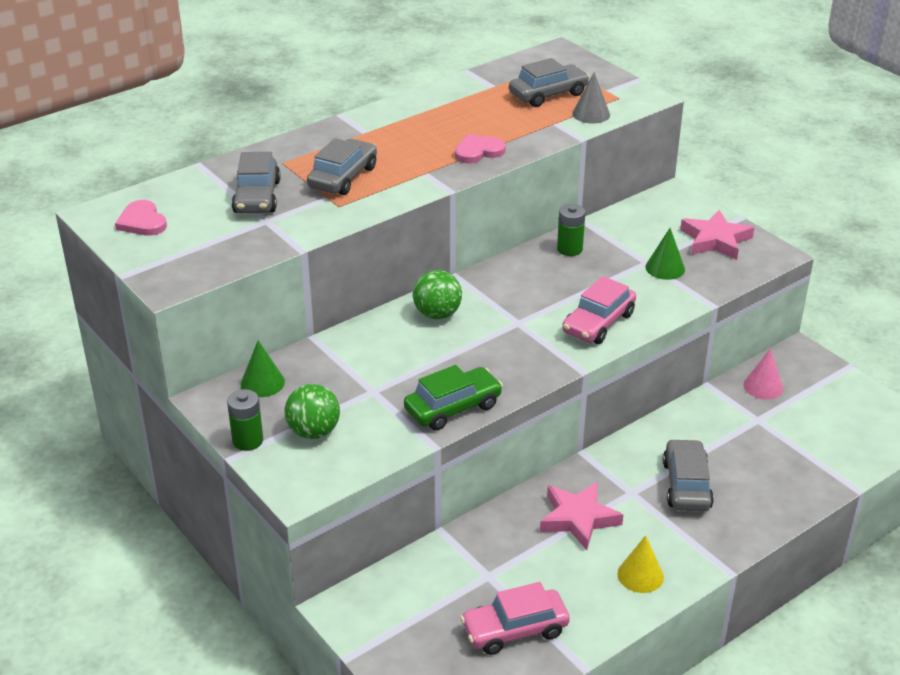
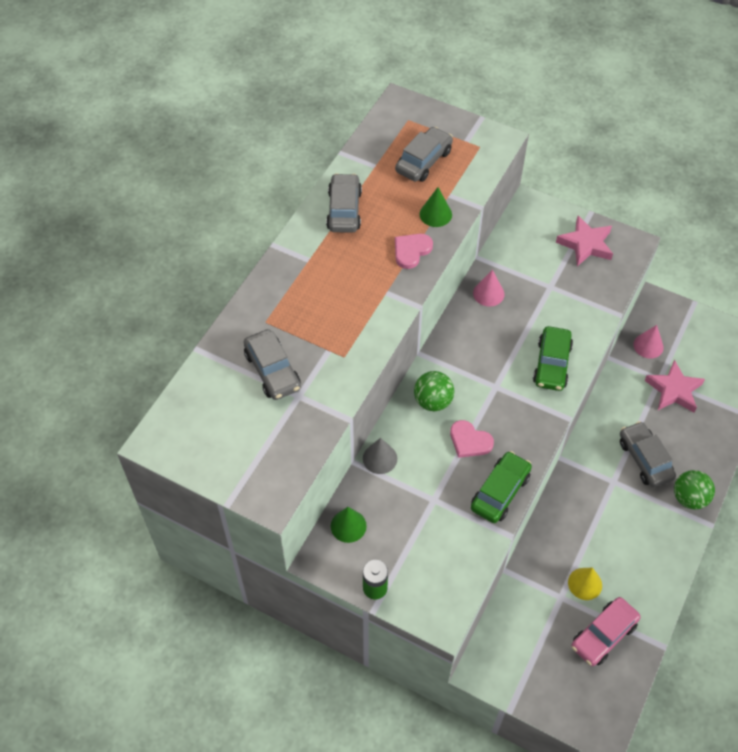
camera: 25 degrees left, 20 degrees up
(142, 222) = (199, 436): pink heart -> pink heart (469, 441)
(313, 432) = (417, 558): green ball -> green ball (689, 498)
(343, 177) = (325, 321): grey car -> grey car (344, 210)
(569, 249) = (488, 293): green battery -> pink cone
(578, 518) = (591, 520): pink star -> pink star (674, 390)
(591, 114) = (470, 174): grey cone -> grey cone (380, 458)
(598, 323) = (552, 364): pink car -> green car
(640, 575) = (656, 552): yellow cone -> yellow cone (585, 583)
(665, 268) = (566, 288): green cone -> green cone (435, 214)

